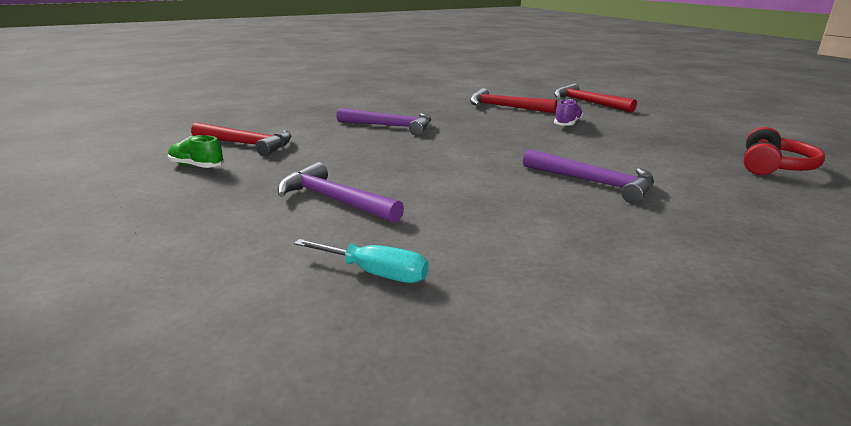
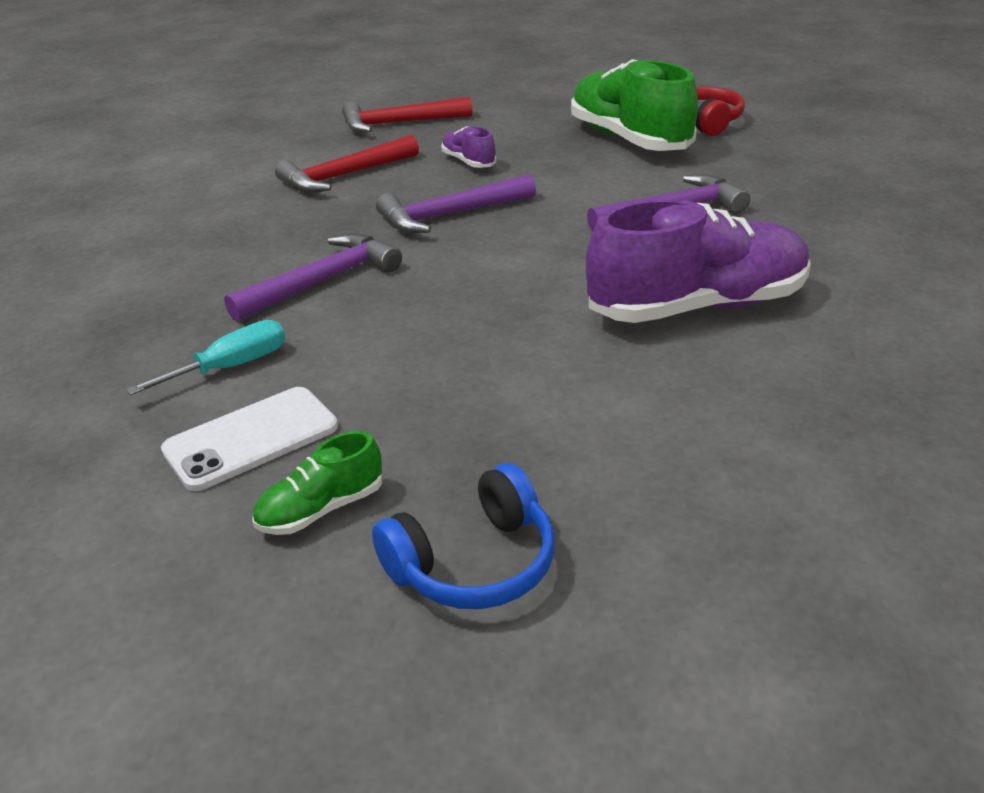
camera: 60 degrees left, 10 degrees up
(159, 201) = (474, 563): none -> blue headphones
(246, 144) = (251, 438): red hammer -> white phone
(334, 200) = (599, 388): purple hammer -> purple hammer (450, 215)
(375, 273) = (825, 397): turquoise screwdriver -> turquoise screwdriver (231, 367)
(462, 211) = (698, 307): none -> purple shoe
(686, 152) = (629, 139): none -> green shoe

